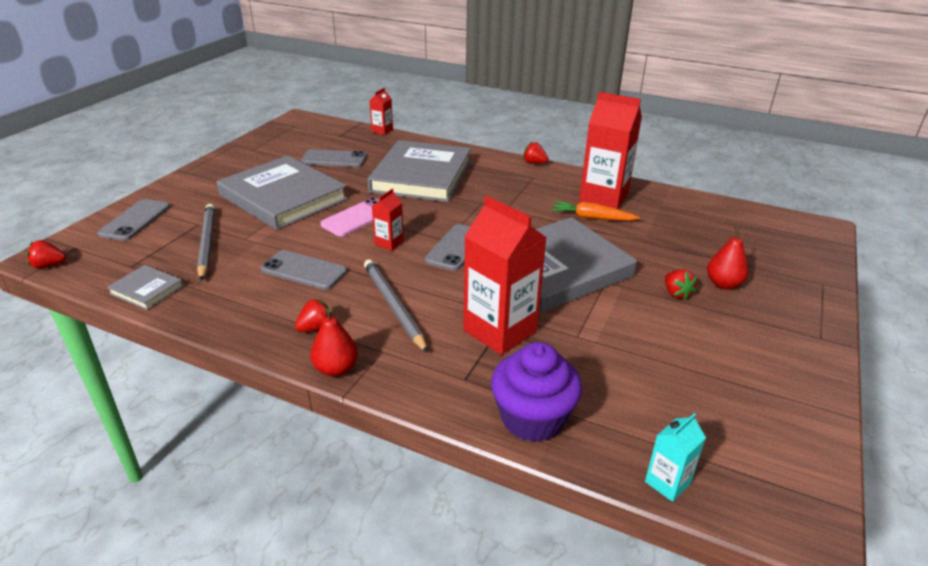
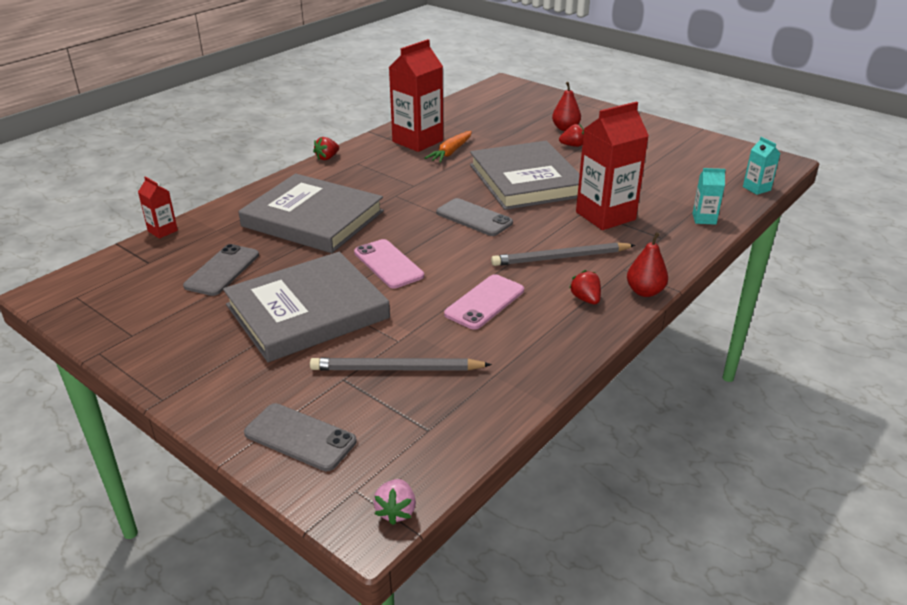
camera: 75 degrees left, 0 degrees up
(49, 265) = (396, 511): red strawberry -> pink strawberry
(146, 290) = (489, 411): grey book -> none
(303, 270) = (485, 302): grey phone -> pink phone
(389, 243) = (451, 250): red carton -> none
(532, 418) = (704, 219): purple cupcake -> turquoise carton

